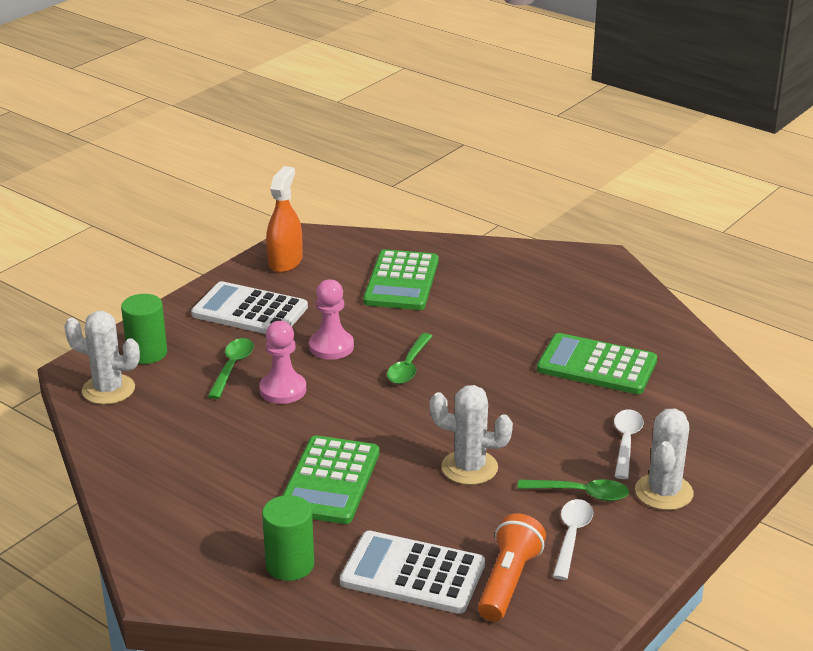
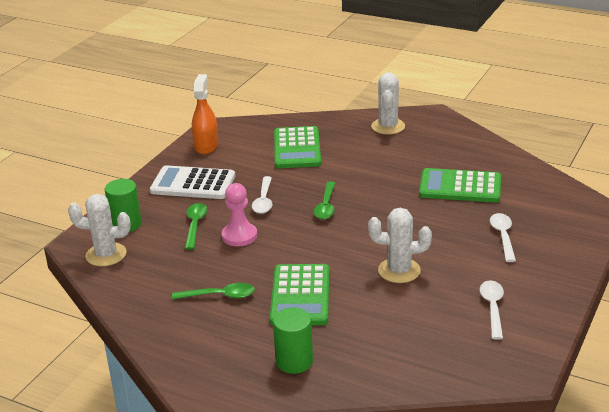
camera: 10 degrees left, 0 degrees up
(331, 347) = (263, 200): pink pawn -> white spoon
(413, 573) = (388, 352): white calculator -> none
(508, 581) = (460, 347): orange flashlight -> none
(580, 493) = (486, 276): green spoon -> green spoon (219, 296)
(664, 492) = (544, 267): white cactus -> white cactus (388, 126)

